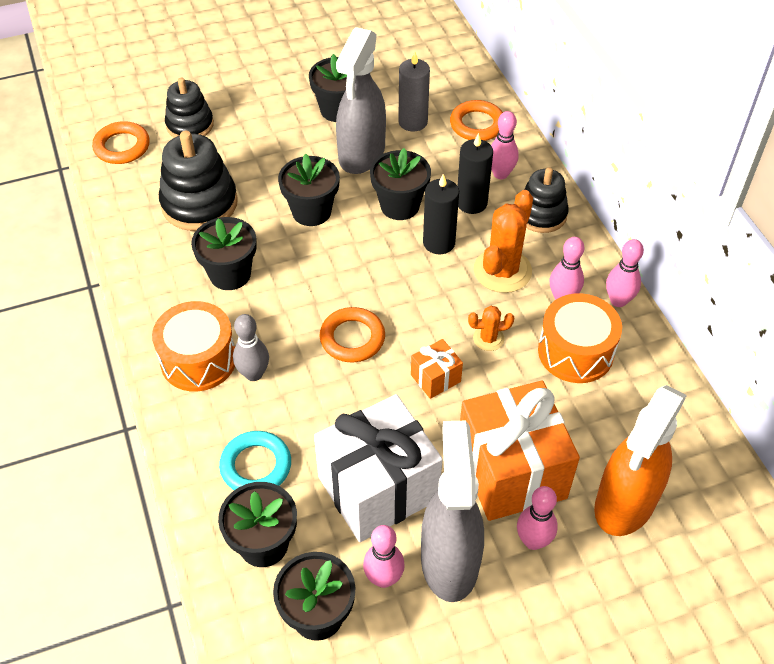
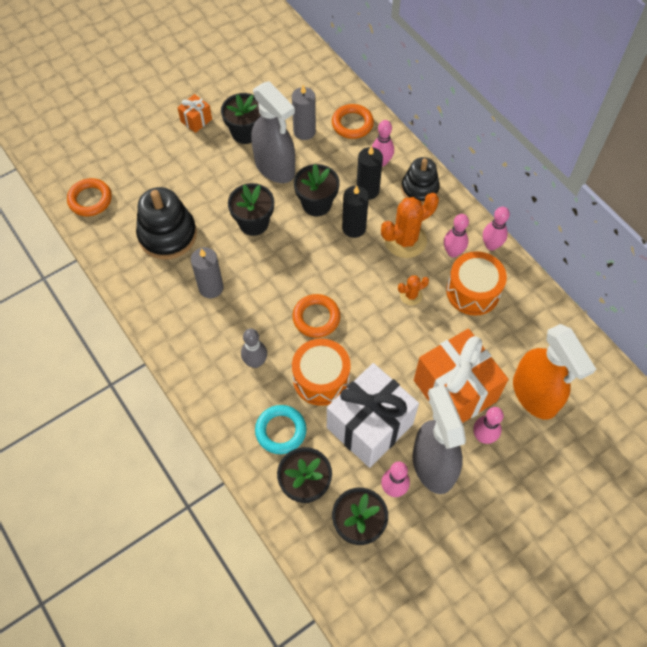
camera: 15 degrees left, 10 degrees up
(190, 125) = (136, 170): black stacking toy -> none
(198, 360) = (212, 361): orange drum -> orange drum (321, 379)
(230, 274) = (211, 288): black flower pot -> grey candle
(361, 155) = (275, 167): grey spray bottle -> grey spray bottle turned 45 degrees counterclockwise
(435, 378) = (383, 334): orange gift -> orange gift (196, 120)
(502, 271) = (405, 240): orange cactus -> orange cactus turned 45 degrees clockwise
(624, 504) = (535, 395): orange spray bottle -> orange spray bottle turned 45 degrees counterclockwise

